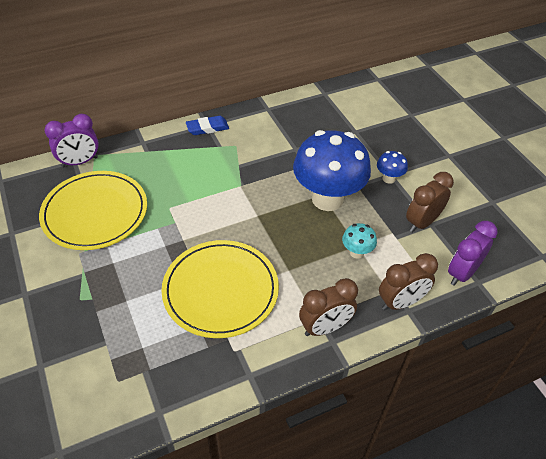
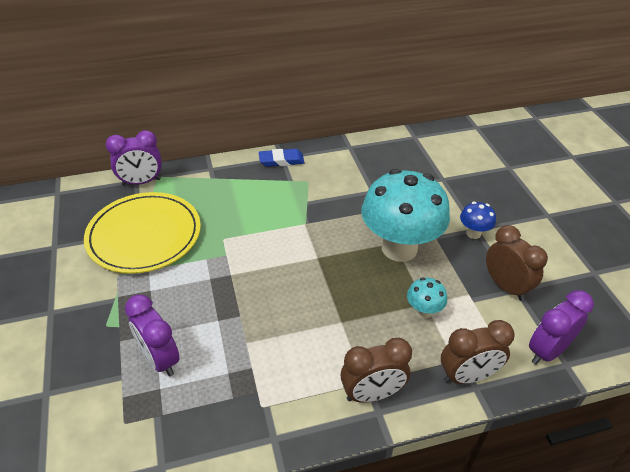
camera: 10 degrees right, 5 degrees down
(136, 322) = (160, 359): none -> purple clock
(220, 290) = (260, 335): yellow plate -> none
(327, 199) = (399, 248): blue mushroom -> turquoise mushroom
(422, 222) = (506, 286): brown clock -> brown clock turned 90 degrees clockwise

